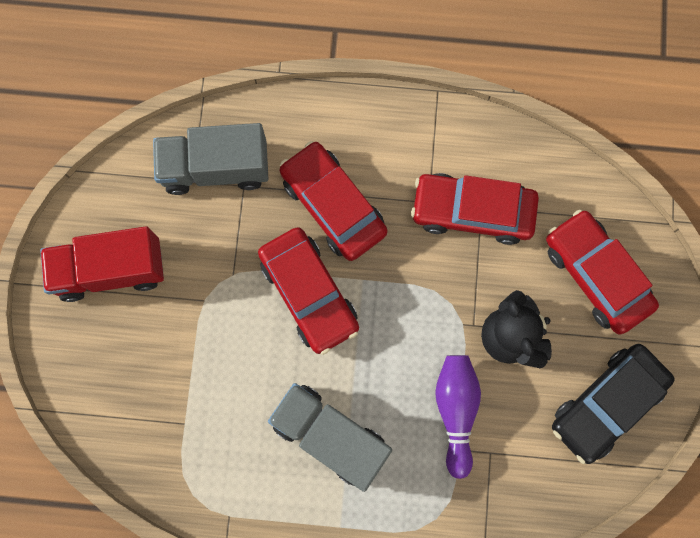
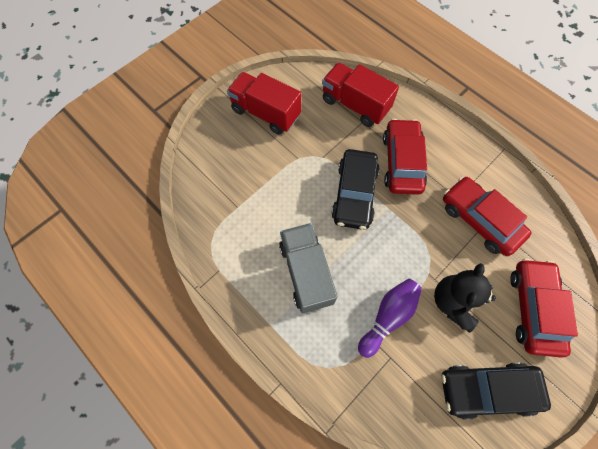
camera: 40 degrees right, 10 degrees down
(216, 168) = (355, 105): grey truck -> red truck
(309, 293) = (354, 194): red car -> black car

